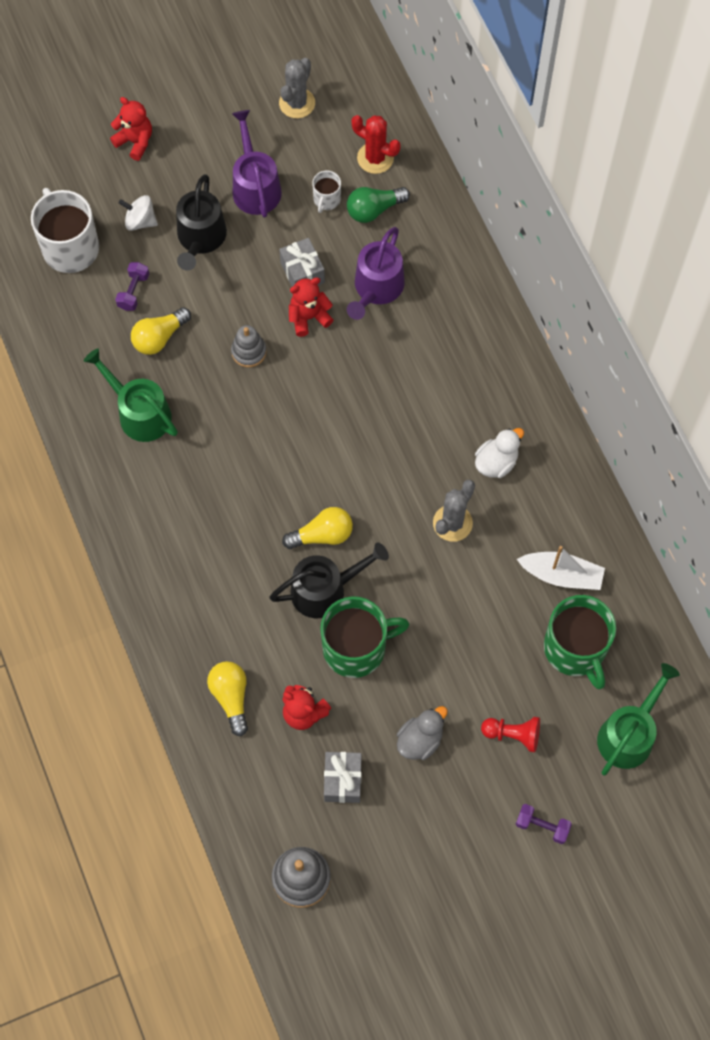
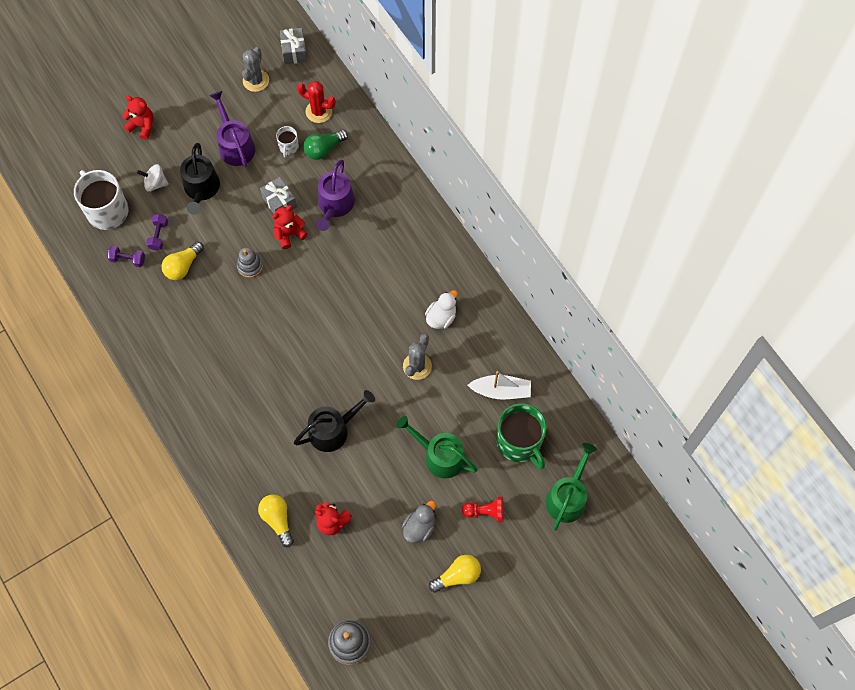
camera: 10 degrees left, 0 degrees up
(140, 413) = (178, 323): green watering can -> green watering can (440, 456)
(322, 535) = (325, 390): yellow light bulb -> yellow light bulb (457, 575)
(342, 780) = (368, 566): grey gift -> grey gift (294, 51)
(356, 647) = (362, 468): green mug -> none
(542, 826) = (517, 574): purple dumbbell -> purple dumbbell (128, 259)

